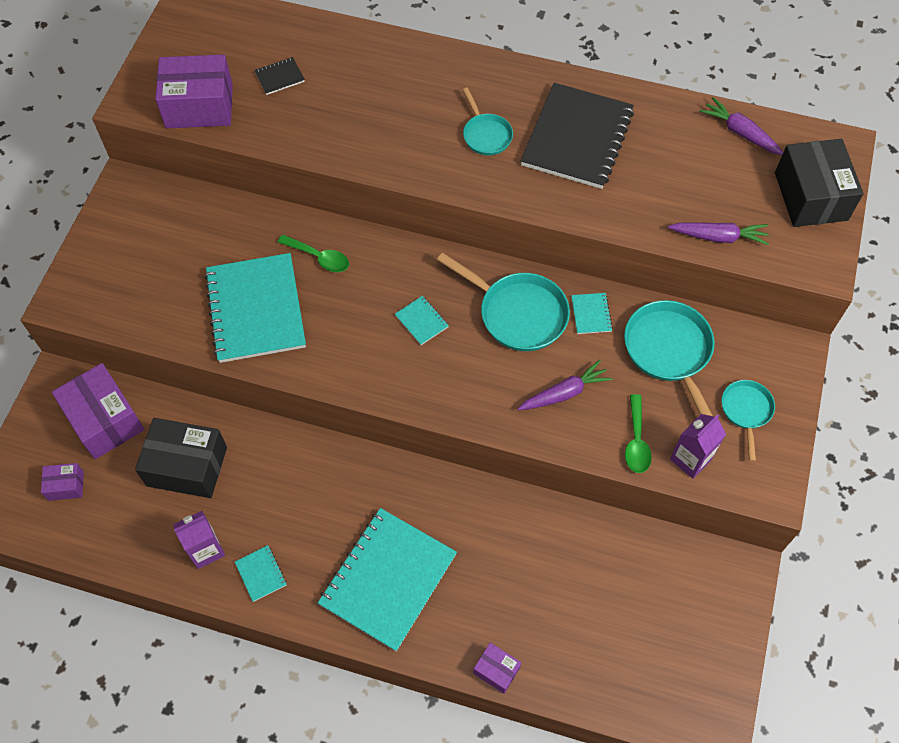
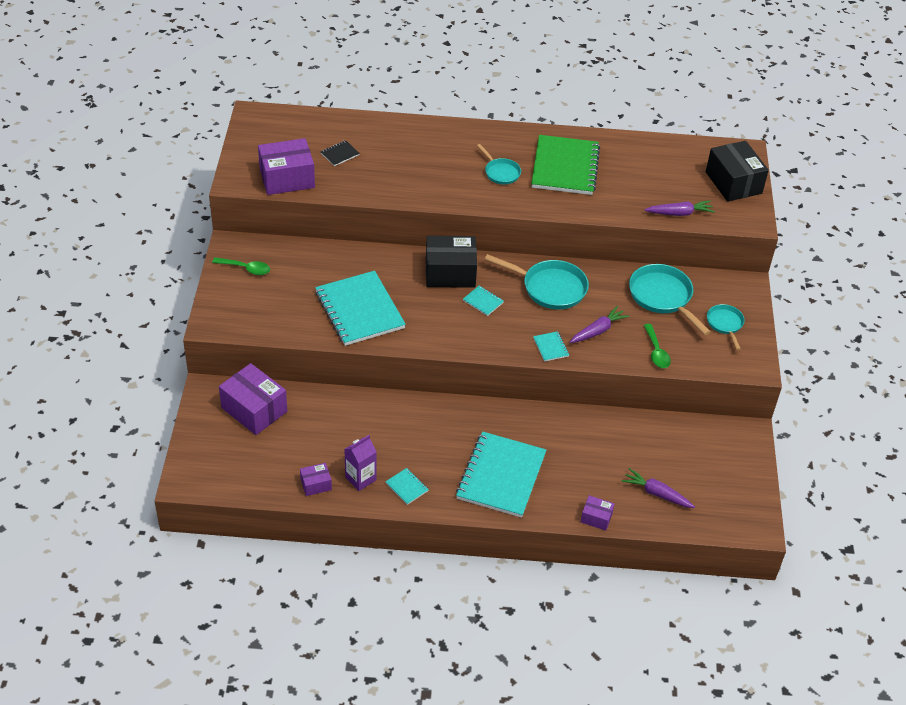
camera: 15 degrees left, 15 degrees down
(66, 486) = (239, 455): purple box -> purple box (316, 484)
(187, 466) = (328, 429): black box -> black box (450, 273)
(319, 257) = (395, 272): green spoon -> green spoon (246, 269)
(577, 138) = (565, 167): black notebook -> green notebook
(591, 314) = (601, 282): turquoise notebook -> turquoise notebook (551, 347)
(690, 459) = (696, 357): purple carton -> none
(740, 133) = (675, 151): purple carrot -> purple carrot (657, 493)

